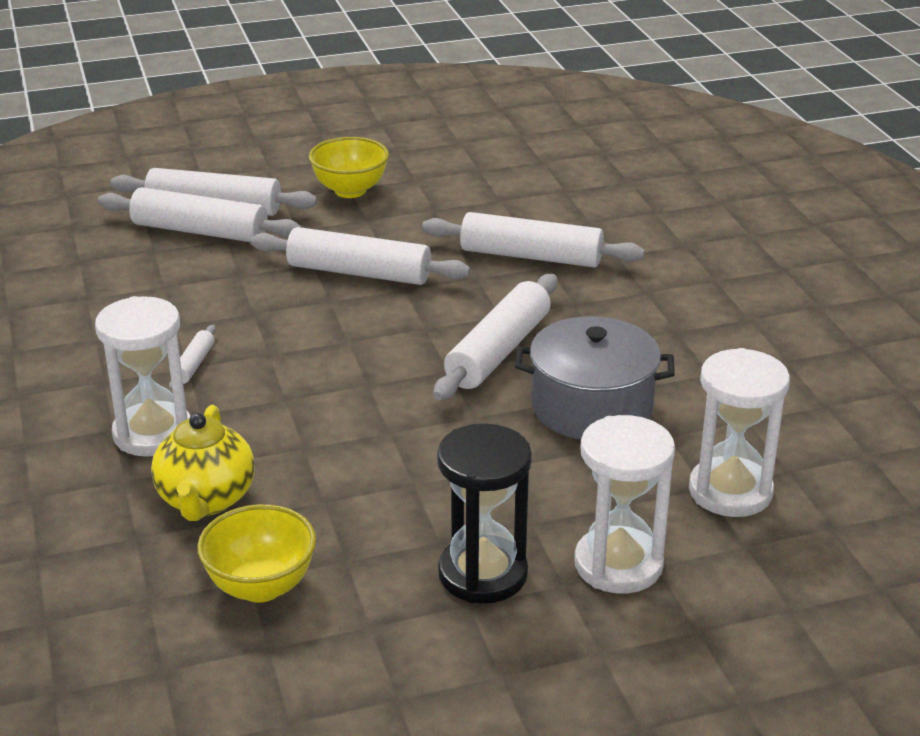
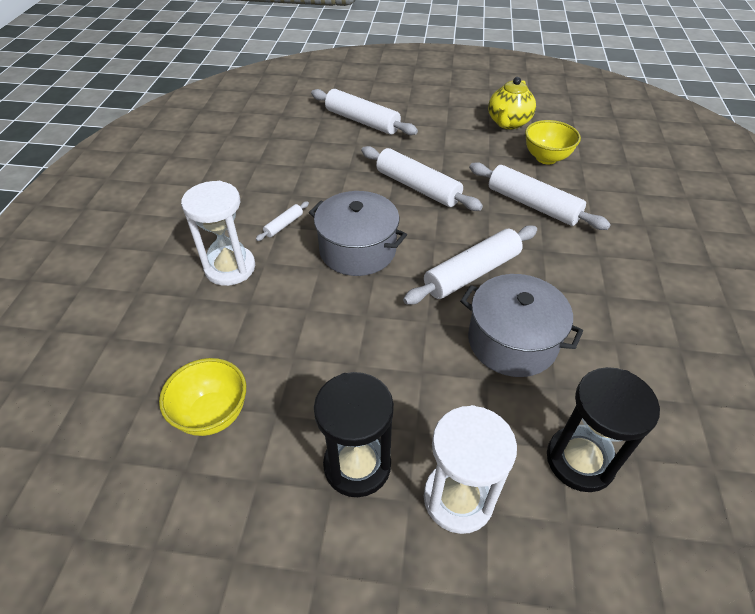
camera: 25 degrees right, 15 degrees up
(200, 231) = (345, 134): white rolling pin -> none
(206, 500) = (226, 329): yellow teapot -> yellow teapot (508, 123)
(325, 365) = (358, 250): none -> grey pot
(350, 190) = (445, 128): yellow bowl -> yellow bowl (546, 158)
(730, 491) = (580, 460): white hourglass -> black hourglass

